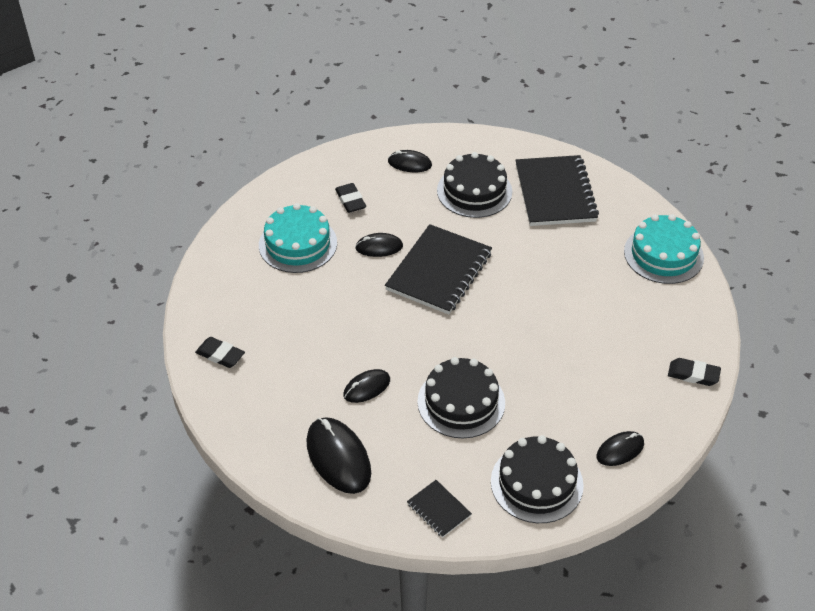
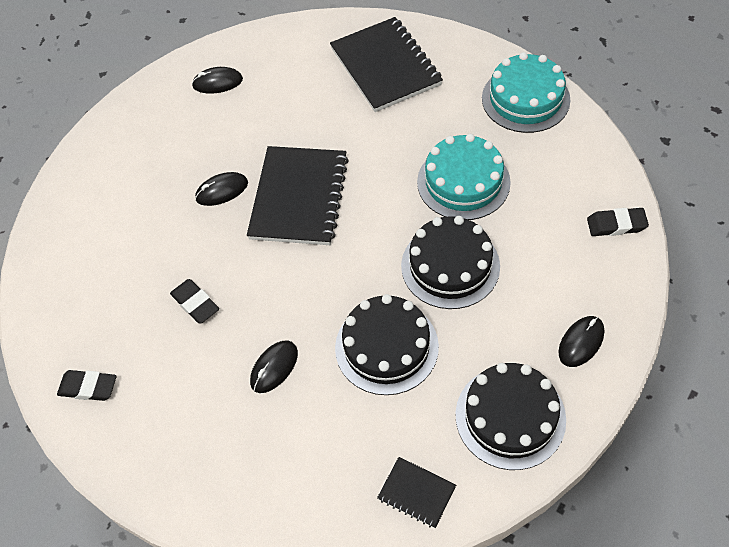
camera: 15 degrees left, 10 degrees up
(298, 244) = (129, 217): turquoise cake -> turquoise cake (463, 182)
(338, 457) = (276, 469): black mouse -> none
(350, 200) = (169, 146): black eraser -> black eraser (195, 303)
(474, 191) = (299, 92): black cake -> black cake (450, 266)

